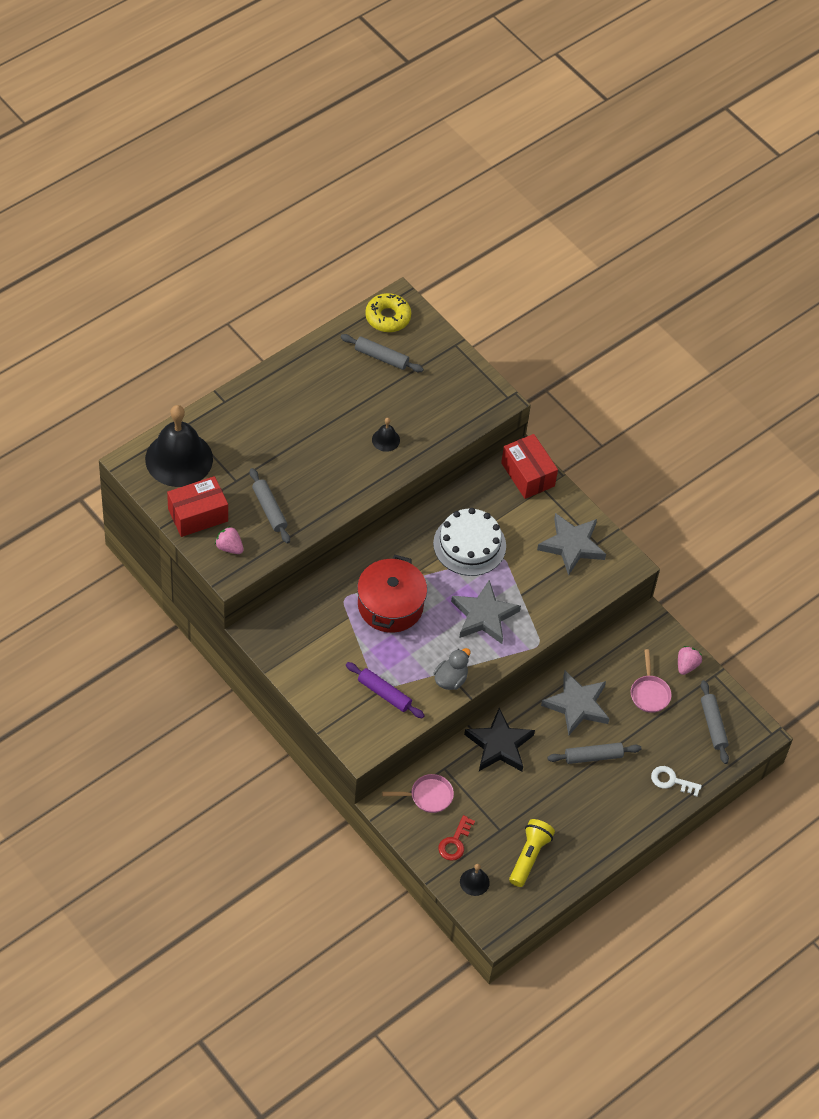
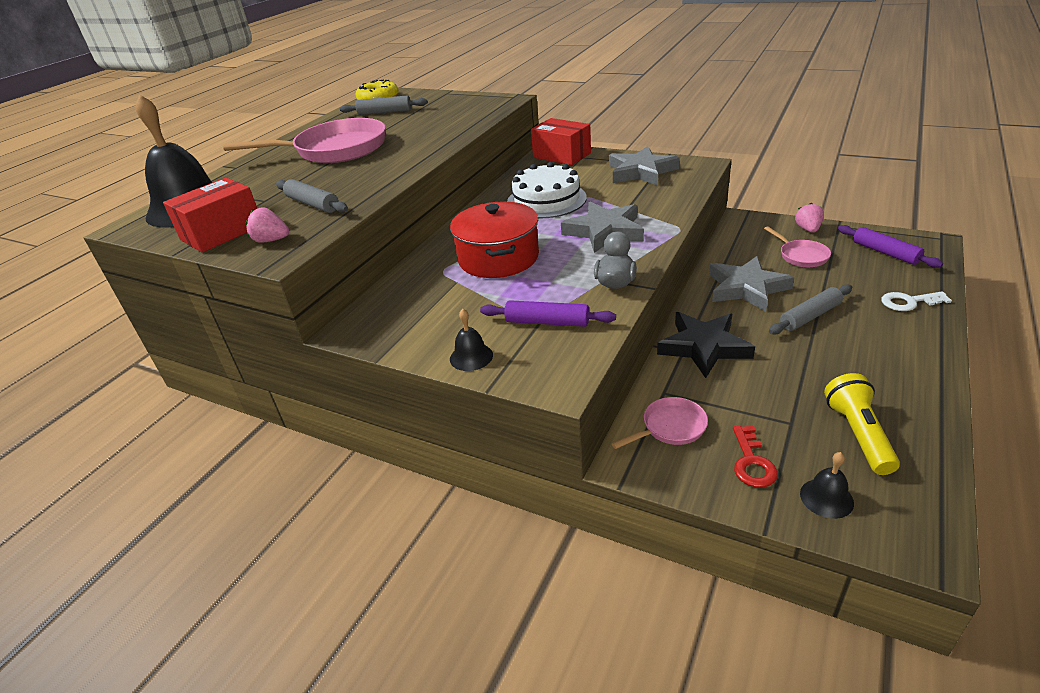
camera: 15 degrees left, 20 degrees down
(312, 418) = (335, 150): none -> pink pan
(386, 440) = (418, 139): black bell -> black bell (471, 357)
(713, 725) = (885, 252): grey rolling pin -> purple rolling pin

